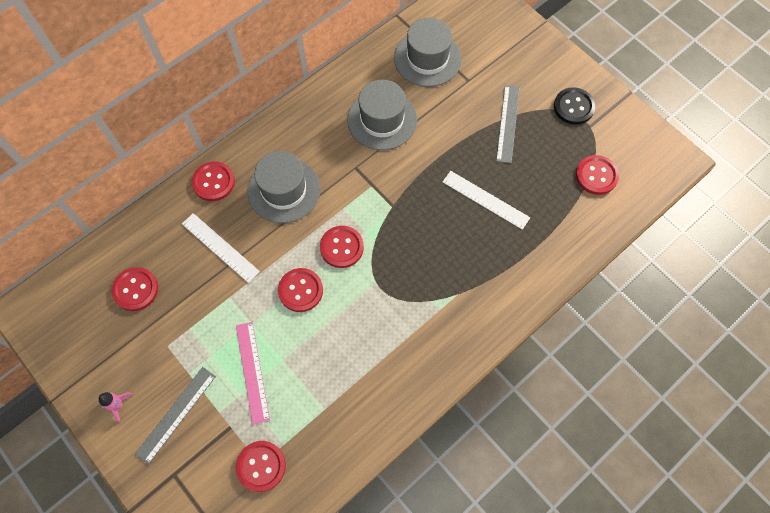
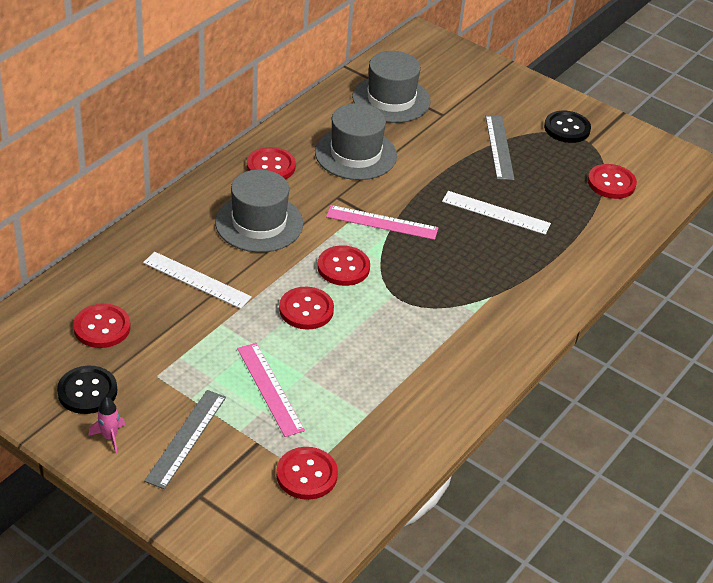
camera: 15 degrees left, 25 degrees down
(111, 355) = (87, 391): none -> black button
(213, 182) = (171, 223): red button -> red button (271, 166)
(385, 200) = (382, 222): none -> pink ruler

